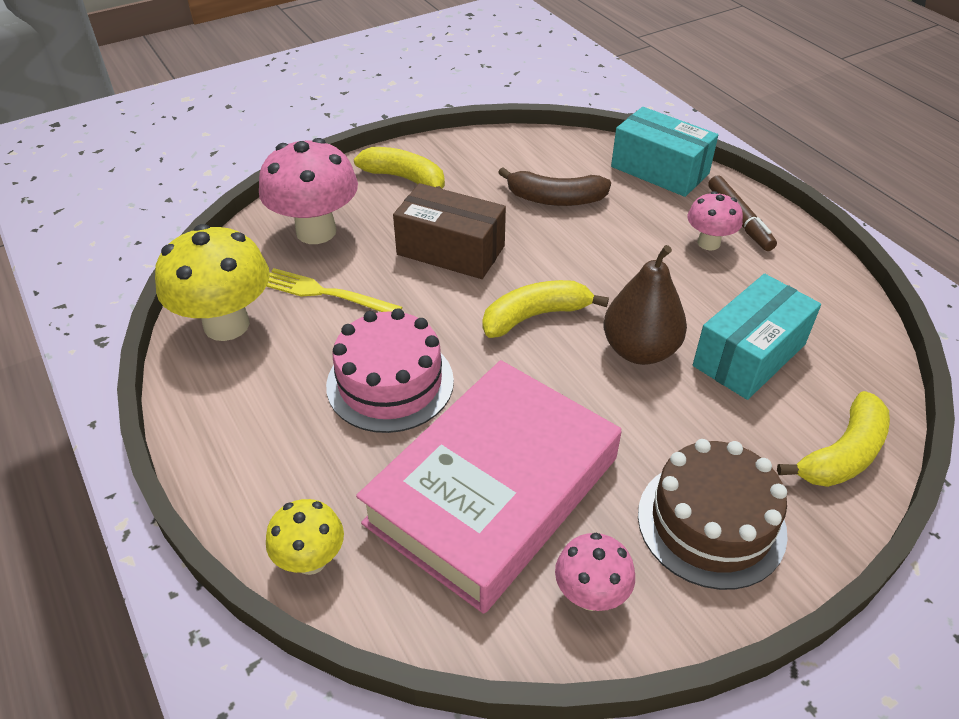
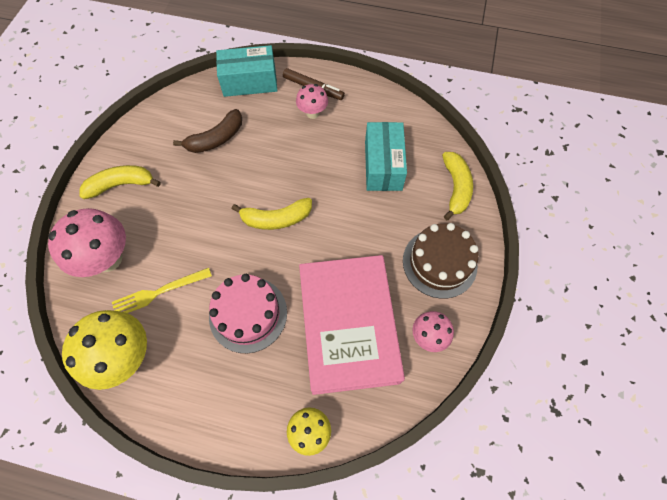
camera: 45 degrees left, 20 degrees up
(450, 250) = (196, 213): brown box -> none
(535, 316) = (276, 219): yellow banana -> yellow banana turned 120 degrees counterclockwise
(639, 350) = (338, 200): brown pear -> none

